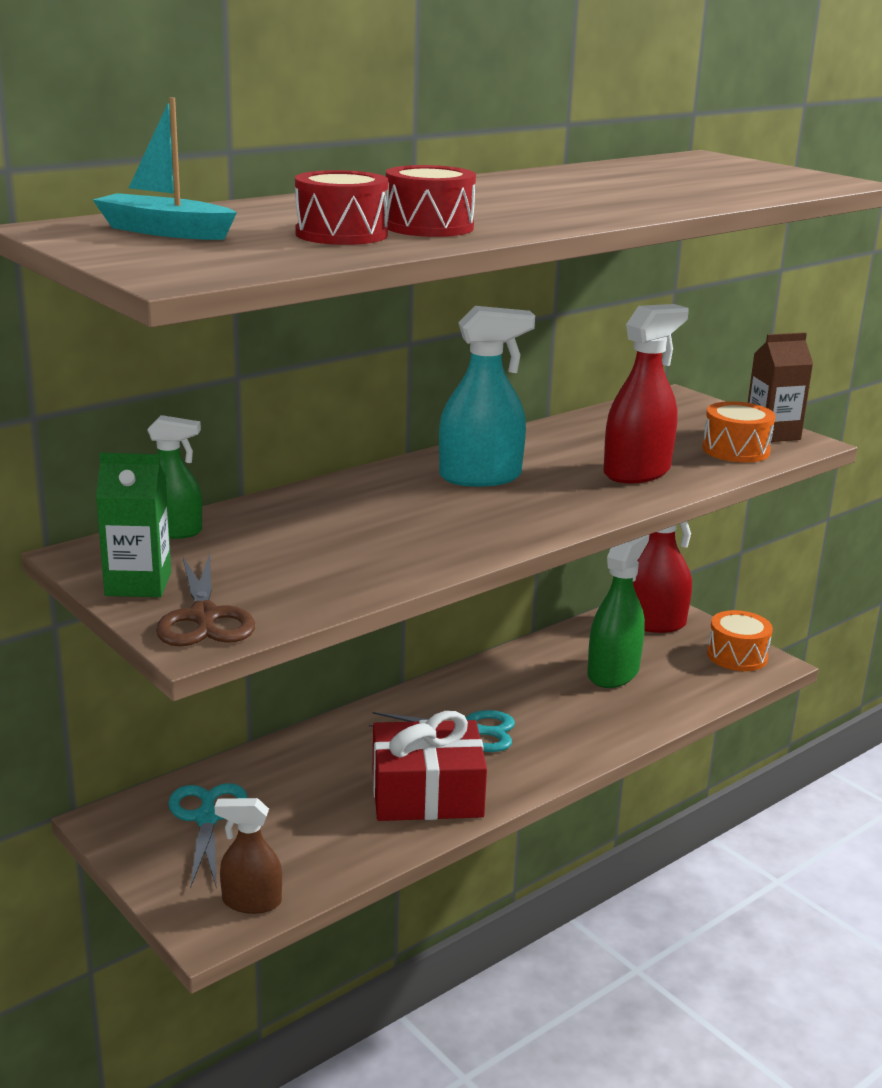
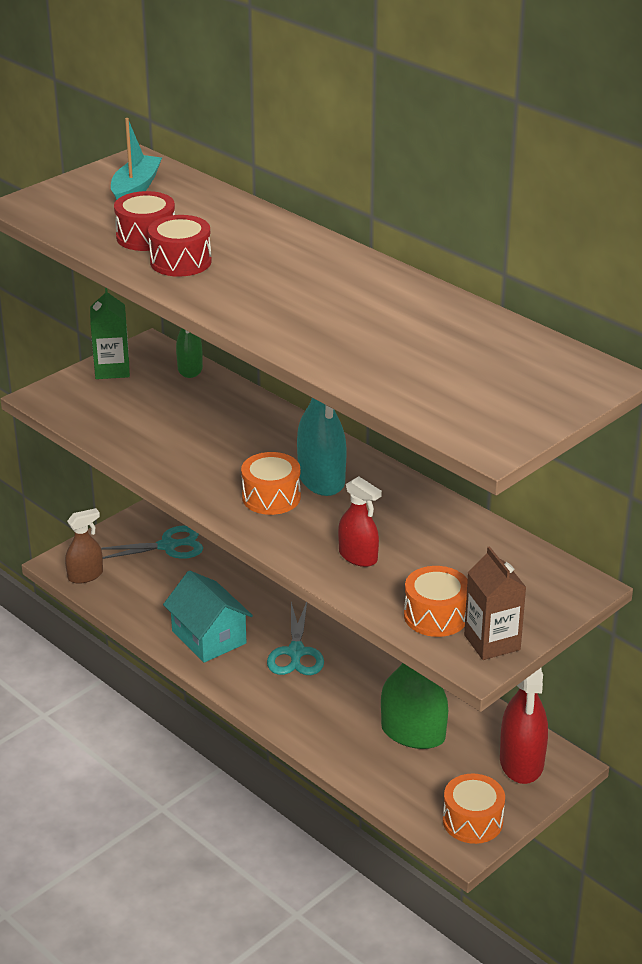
camera: 85 degrees right, 10 degrees up
(204, 617) = (71, 396): brown scissors -> none
(251, 902) = (85, 575): brown spray bottle -> brown spray bottle turned 60 degrees clockwise
(427, 793) = (209, 637): red gift -> turquoise house
(516, 503) = (271, 497): none -> orange drum
(637, 472) = (358, 556): red spray bottle -> red spray bottle, size x0.62

